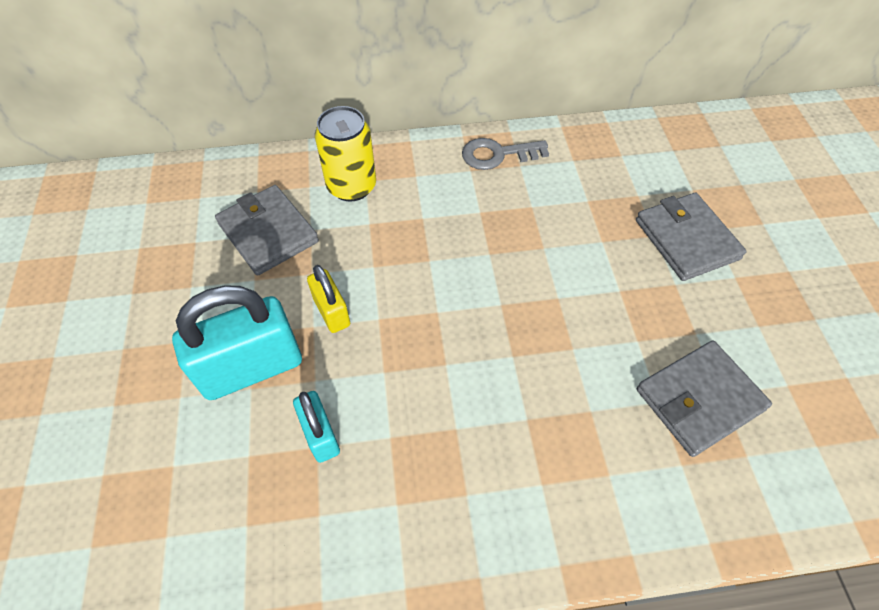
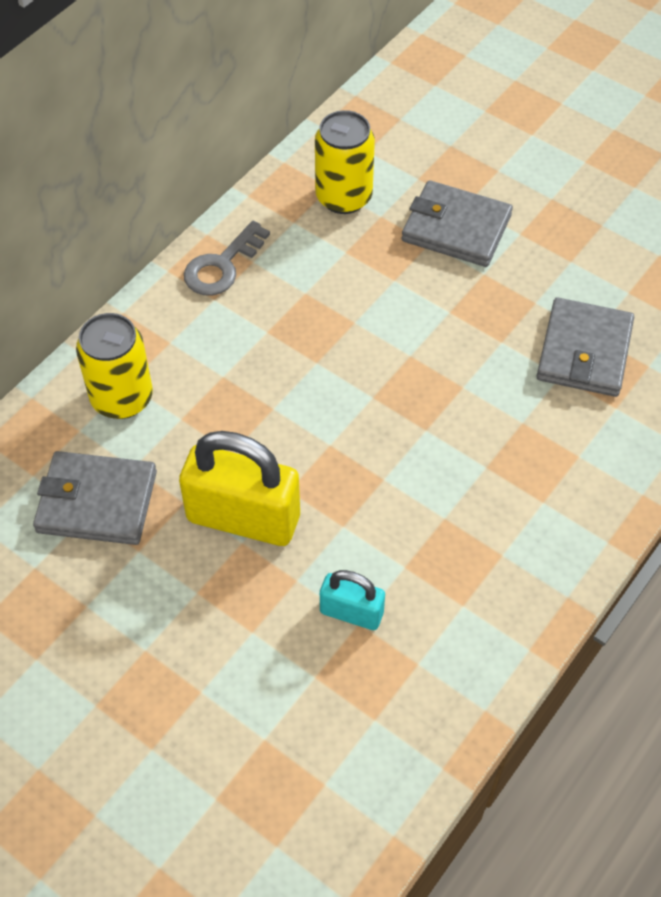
camera: 45 degrees left, 0 degrees up
(251, 368) = (232, 617): turquoise padlock -> none
(332, 312) = (243, 517): yellow padlock -> yellow padlock, size x1.86
(624, 167) = (344, 197): none -> yellow can

